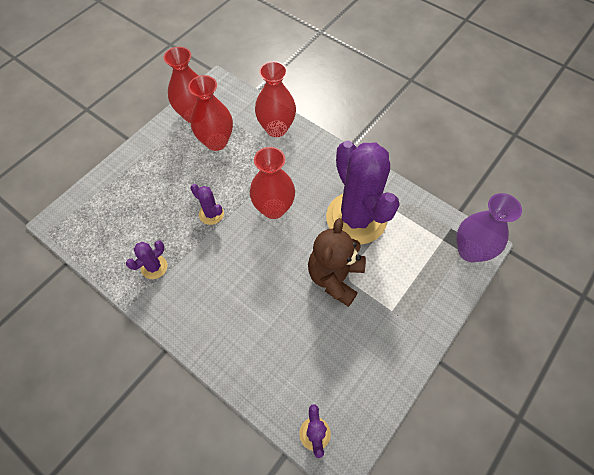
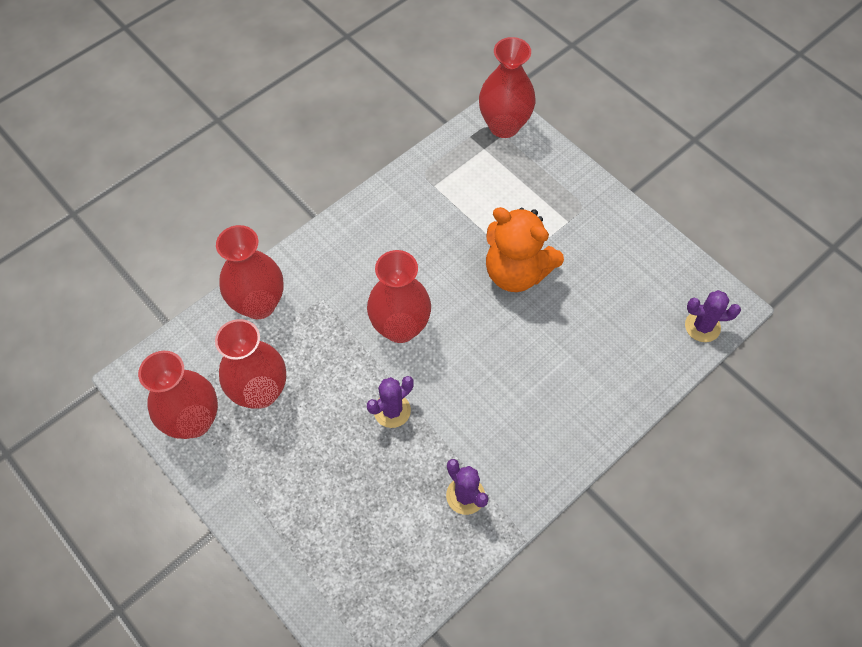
camera: 80 degrees left, 0 degrees up
(335, 277) = (516, 272): brown teddy bear -> orange teddy bear
(356, 218) = (436, 232): purple cactus -> none
(470, 251) = (504, 126): purple vase -> red vase

